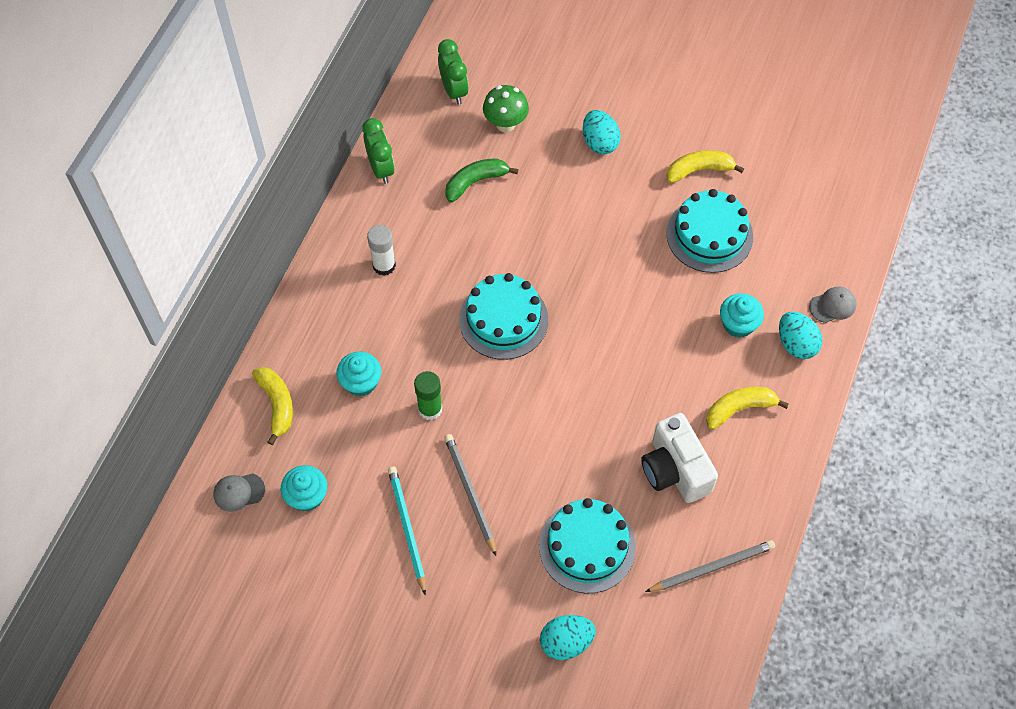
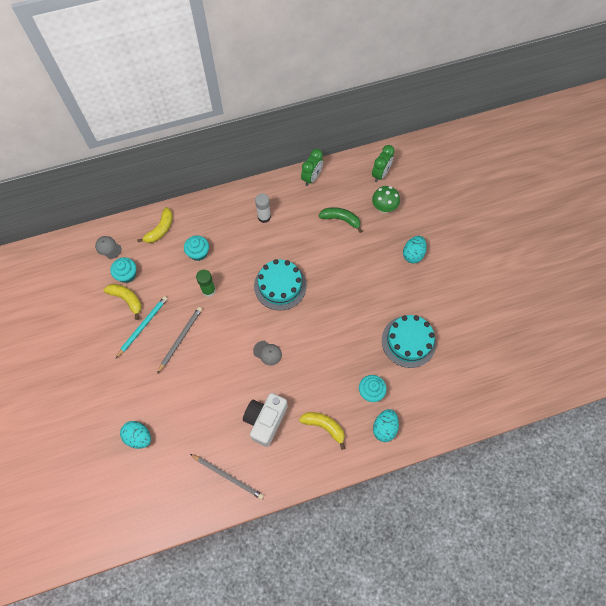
camera: 50 degrees right, 5 degrees up
(587, 546) = (194, 410): turquoise cake -> none
(699, 170) = (441, 309): yellow banana -> yellow banana (127, 299)
(833, 305) = (423, 430): grey cap -> grey cap (267, 353)

